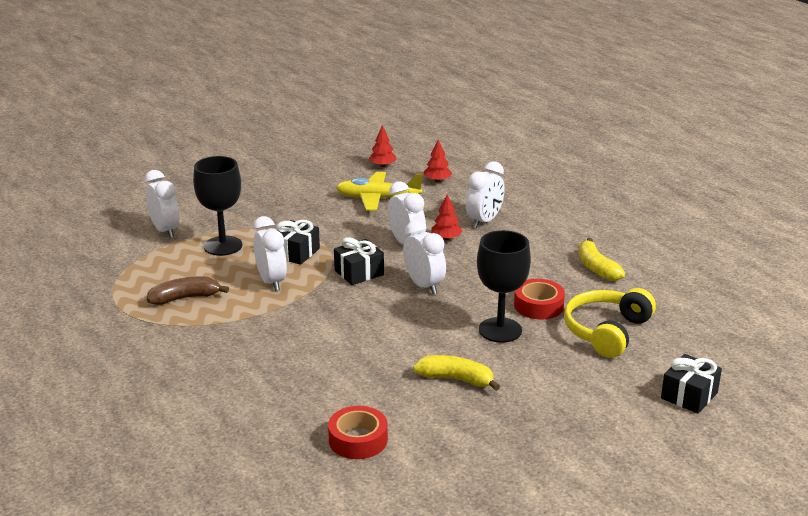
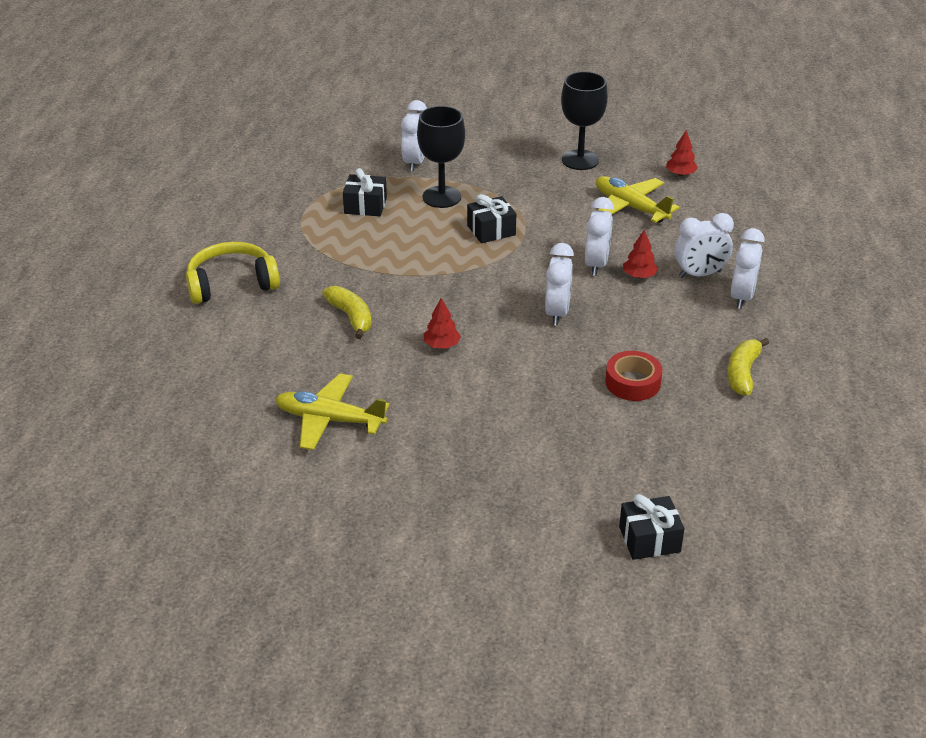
camera: 40 degrees right, 10 degrees up
(185, 298) = (357, 232): brown banana -> none
(271, 282) = (438, 248): white clock -> white clock (742, 297)
(358, 440) = (329, 420): red tape -> yellow plane
(359, 273) = (518, 274): black gift -> black gift (365, 206)
(437, 180) = (712, 212): red tree -> red tree (441, 345)
(456, 379) = (469, 412): yellow banana -> yellow banana (351, 317)
(500, 330) = (566, 387): black goblet -> black goblet (580, 160)
(607, 331) = (661, 439): yellow headphones -> yellow headphones (231, 284)

